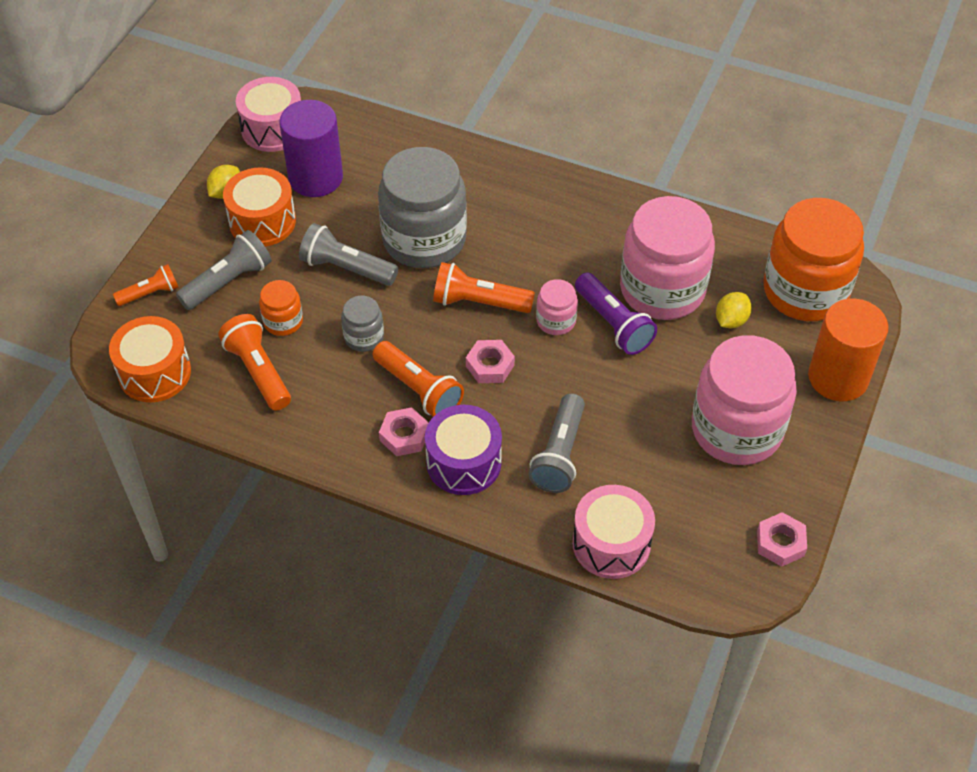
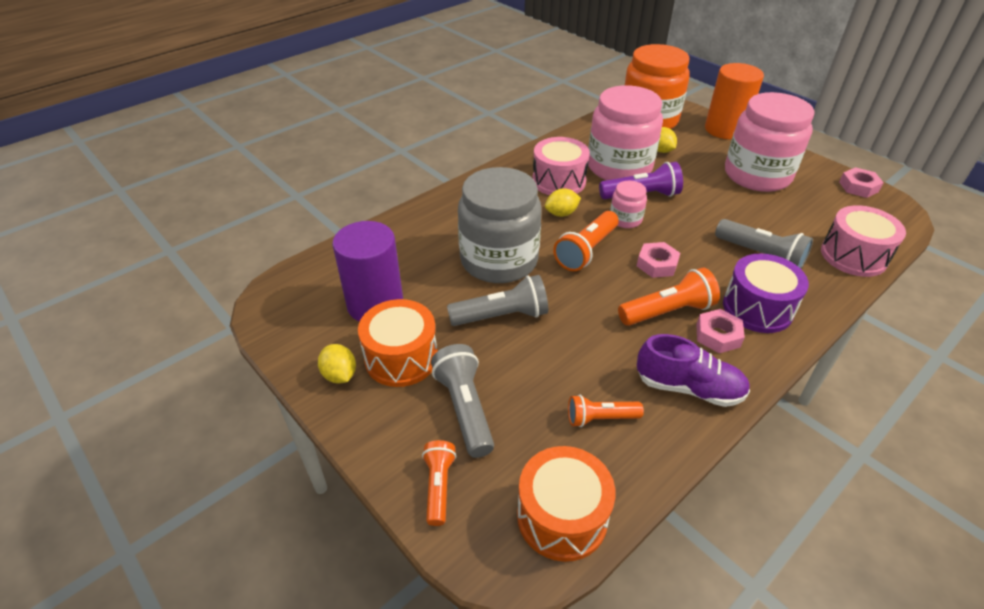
camera: 65 degrees left, 10 degrees down
(258, 371) = (600, 418): orange flashlight -> orange flashlight, size x0.64
(273, 129) = (286, 315): pink drum -> pink drum (559, 181)
(283, 321) = (543, 379): orange jar -> none
(322, 425) = (688, 388): none -> purple shoe
(346, 268) = (501, 316): grey flashlight -> grey flashlight turned 150 degrees counterclockwise
(364, 337) = (591, 328): grey jar -> none
(532, 264) = (561, 213): none -> yellow lemon

